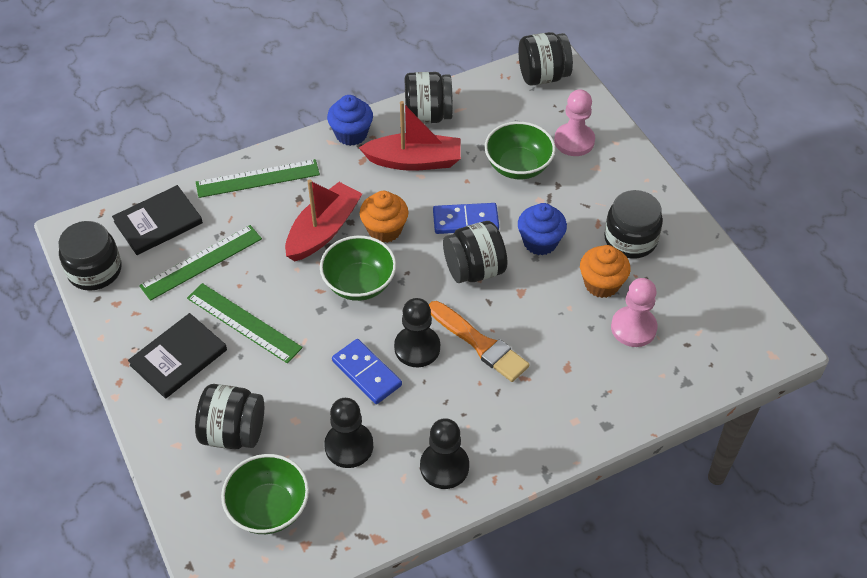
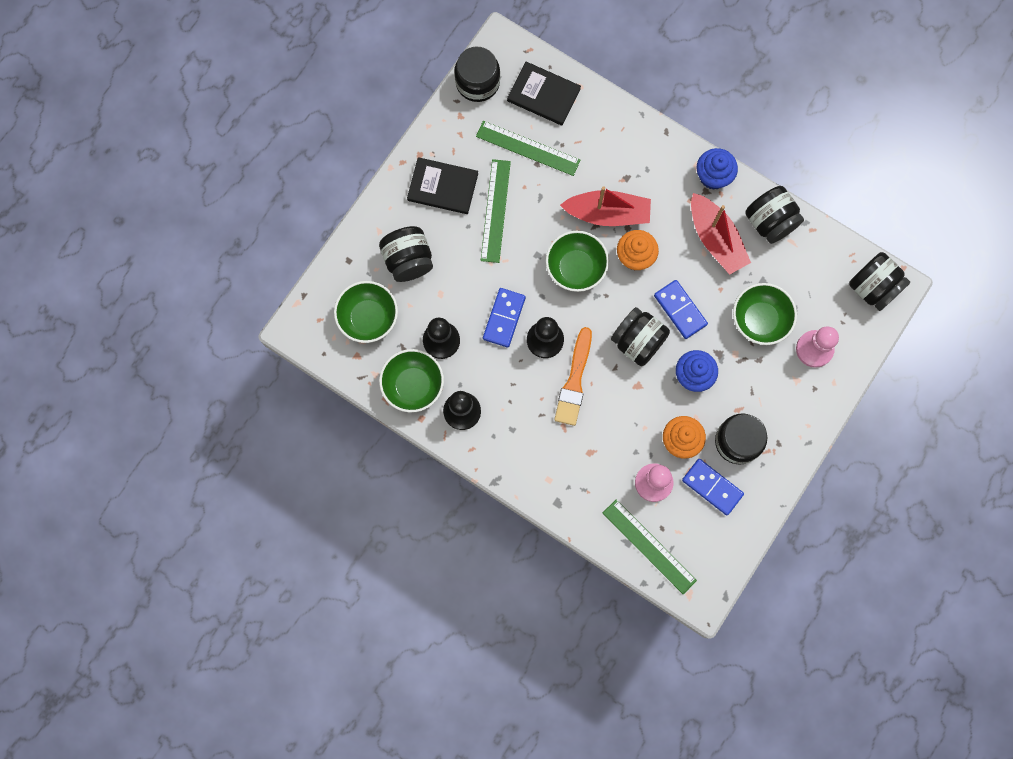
camera: 60 degrees right, 25 degrees up
(257, 178) = (626, 136): green ruler -> green ruler (649, 546)
(381, 501) = (413, 385): none -> green bowl
(666, 281) = (712, 487): none -> blue domino

